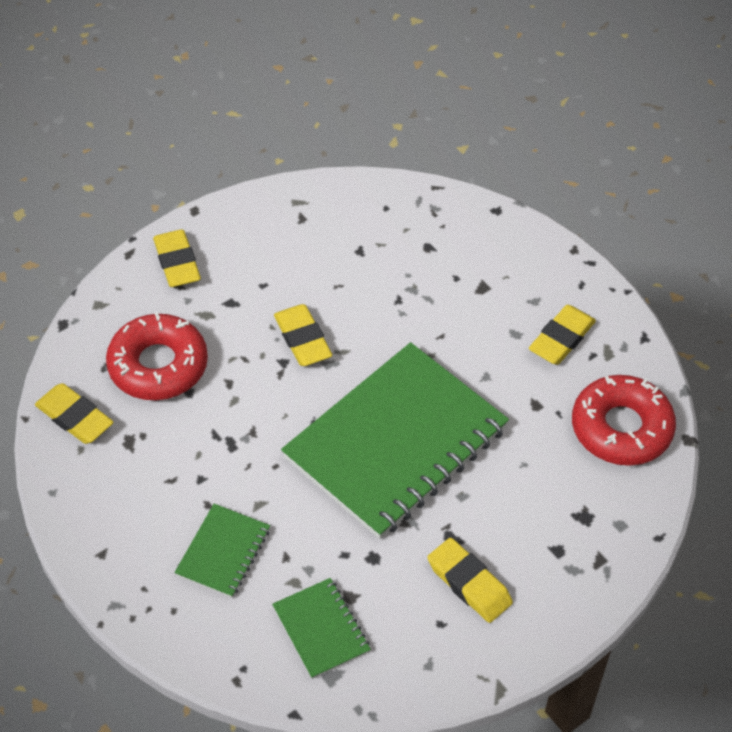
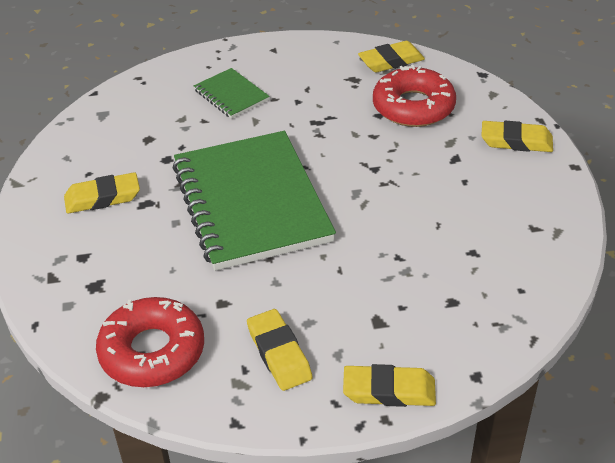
camera: 120 degrees right, 10 degrees down
(302, 339) = (390, 185): yellow eraser -> yellow eraser (389, 391)
(321, 630) = (137, 119): green notebook -> none

